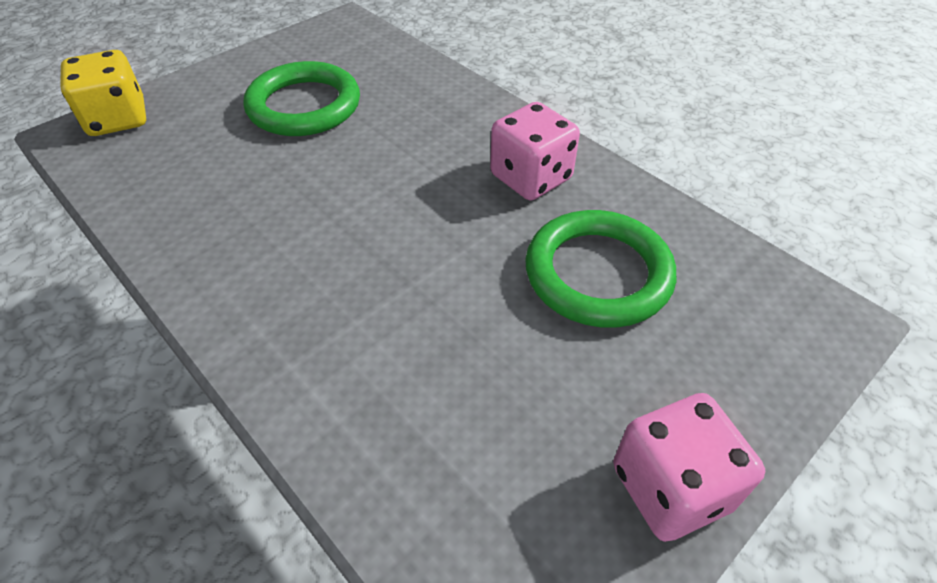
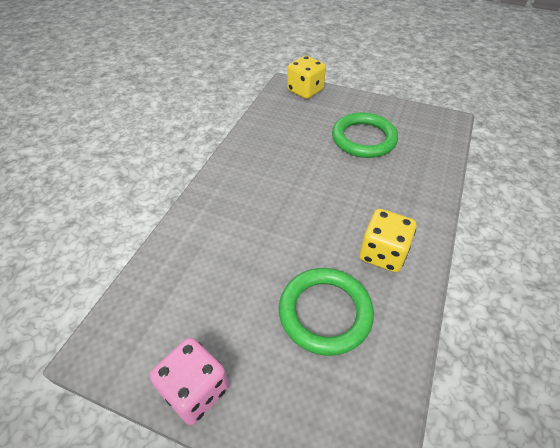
camera: 65 degrees right, 0 degrees up
(531, 177) = (382, 253): pink dice -> yellow dice

